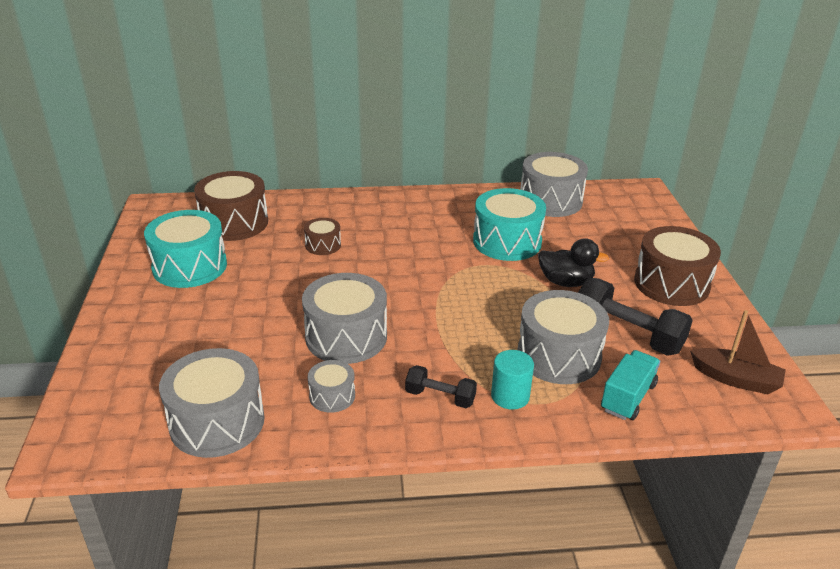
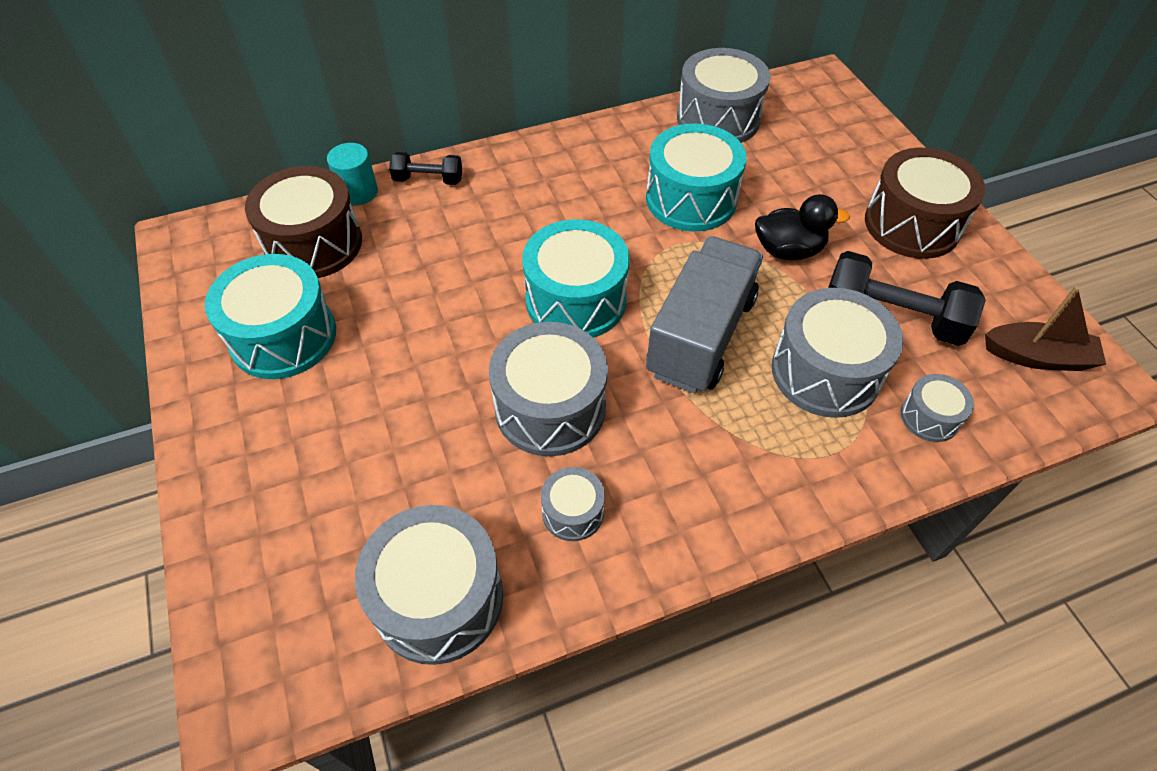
camera: 15 degrees left, 20 degrees up
(323, 245) = (454, 257): brown drum -> none
(394, 282) = (576, 300): none -> turquoise drum
(440, 397) = (709, 477): black dumbbell -> black dumbbell (428, 180)
(474, 318) = (700, 336): none -> grey truck
(510, 396) = (793, 452): turquoise cylinder -> turquoise cylinder (358, 192)
(628, 397) = (929, 417): turquoise truck -> grey drum

